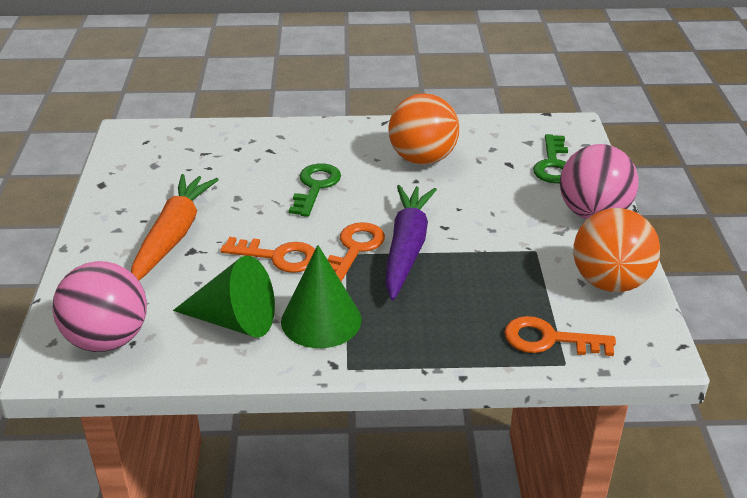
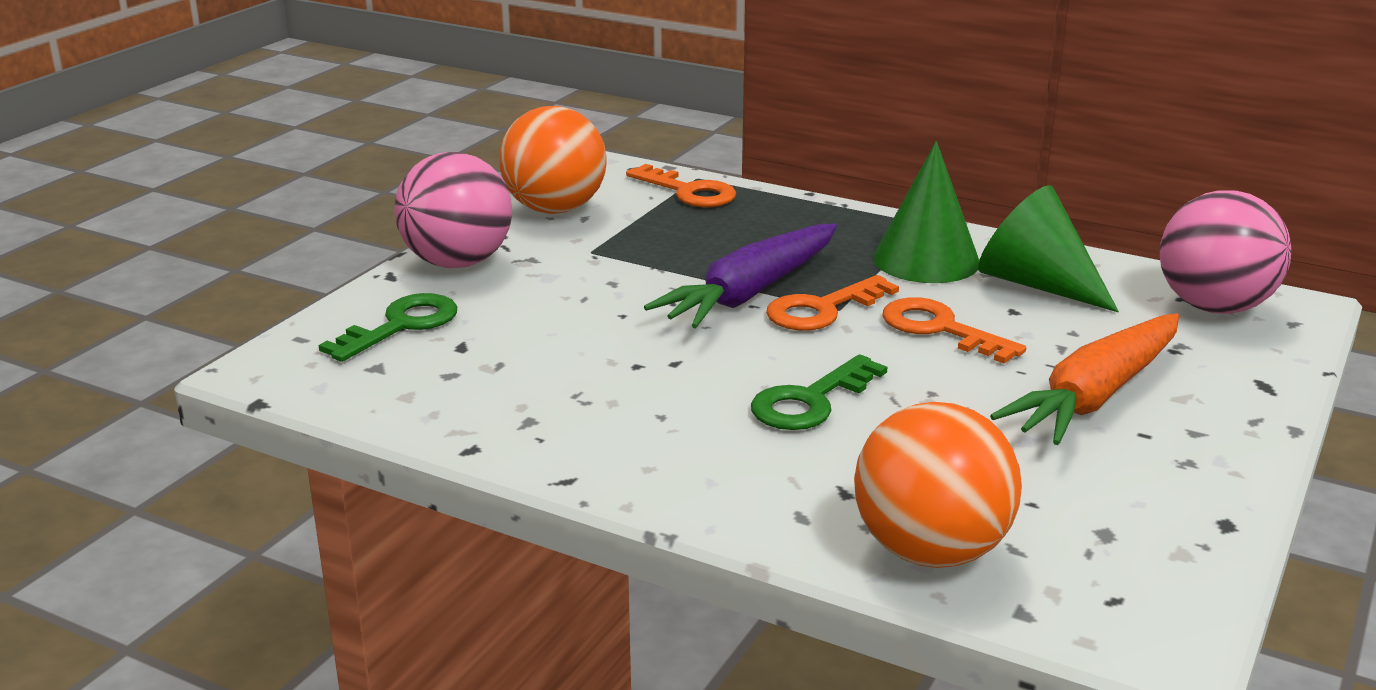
camera: 150 degrees left, 10 degrees down
(422, 159) = (584, 392): orange ball -> orange ball (931, 551)

